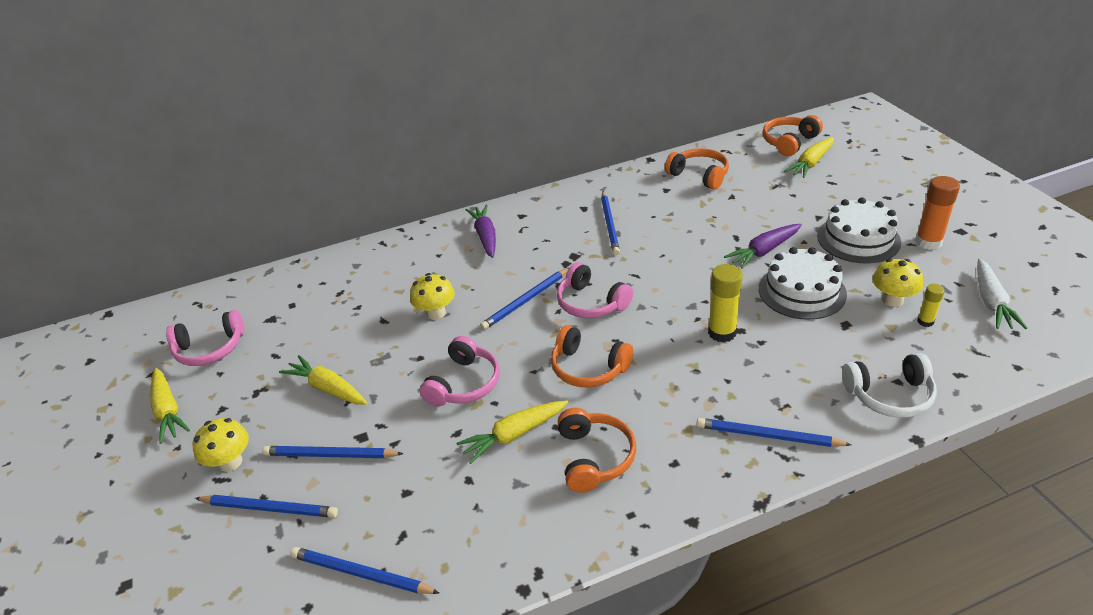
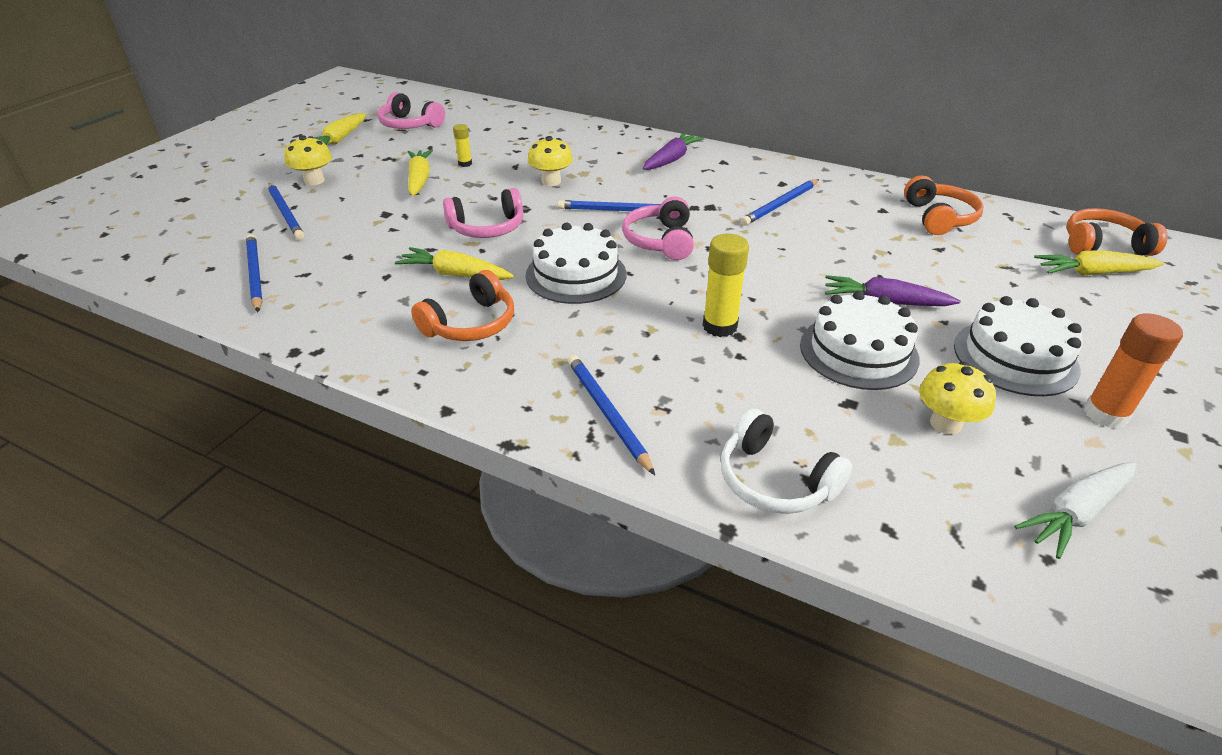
camera: 45 degrees right, 0 degrees up
(330, 455) = (355, 211): blue pencil -> none
(588, 368) = (576, 275): orange headphones -> white cake
(925, 321) = (946, 465): yellow glue stick -> yellow glue stick (465, 164)

